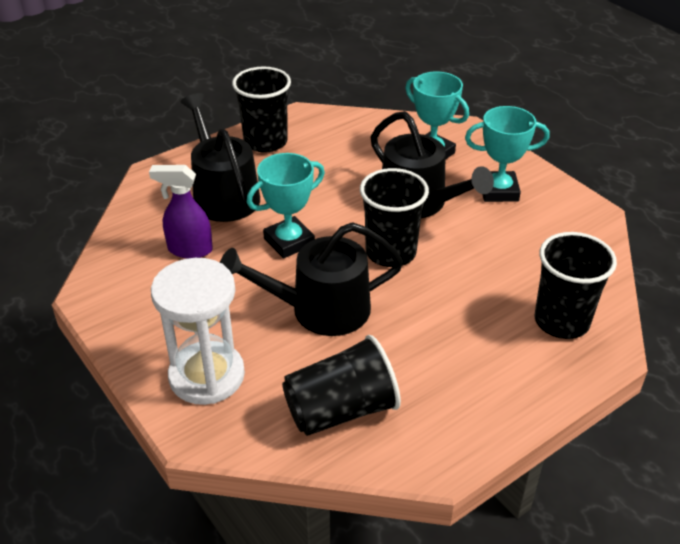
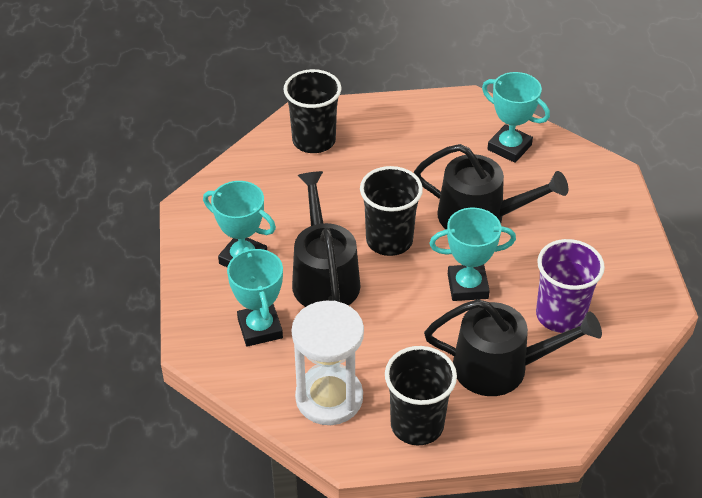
camera: 150 degrees left, 5 degrees up
(189, 250) = (560, 315): purple spray bottle -> purple cup
(207, 376) = (590, 203): white hourglass -> white hourglass (329, 398)
(223, 194) = (500, 367): black watering can -> black watering can turned 90 degrees counterclockwise
(341, 410) = (509, 147): black cup -> turquoise trophy

